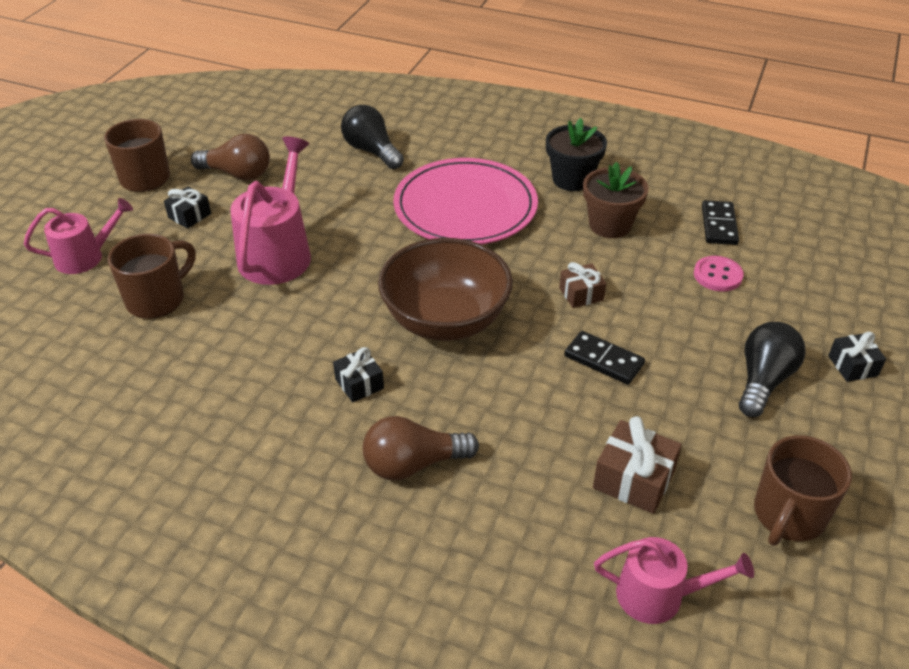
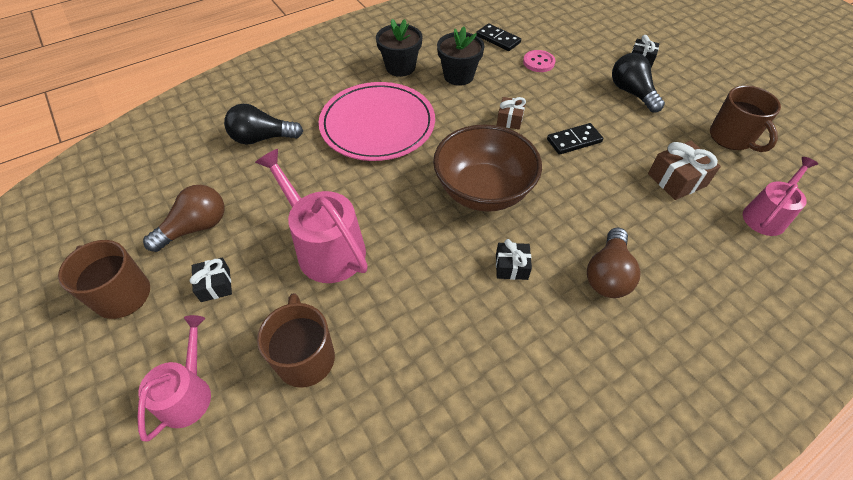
camera: 55 degrees left, 10 degrees up
(610, 225) = (458, 76): brown flower pot -> black flower pot

